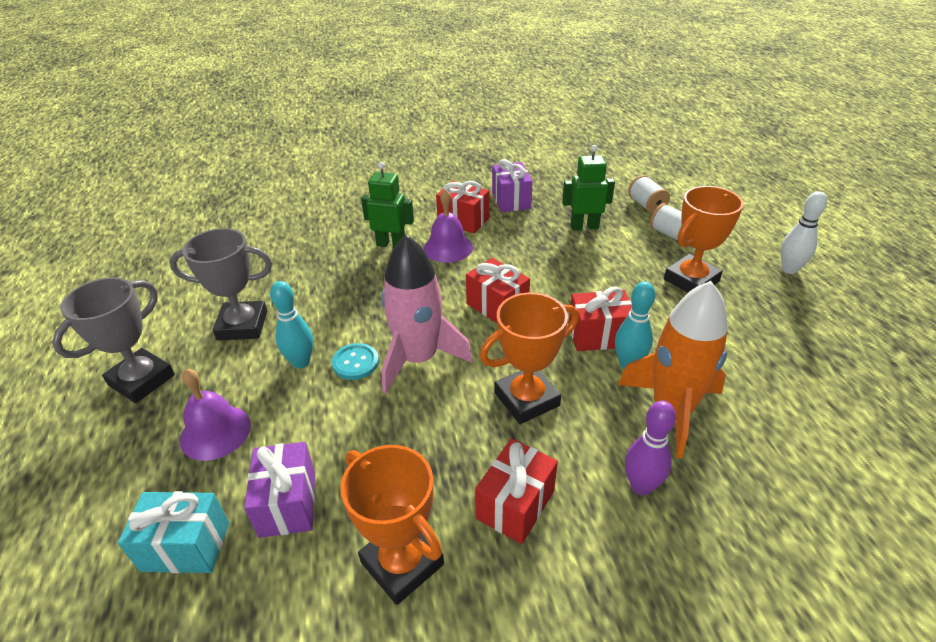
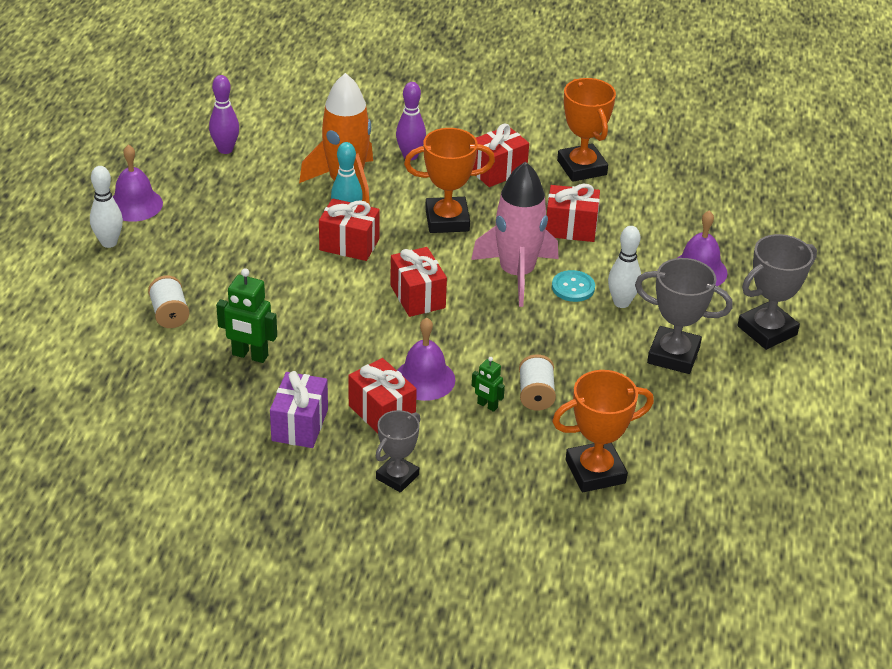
camera: 160 degrees left, 0 degrees up
(186, 546) = (716, 212): turquoise gift -> none
(288, 503) = (647, 213): purple gift -> none
(301, 362) = (621, 302): turquoise bowling pin -> white bowling pin
(382, 440) = (570, 228): none -> red gift
(391, 244) = (487, 405): green robot -> green robot, size x0.57
(429, 193) = (397, 477): none -> grey trophy
(646, 205) = (148, 360): white spool -> white spool (536, 395)
(691, 280) = (212, 262): orange trophy -> orange trophy (595, 471)
(824, 309) = (135, 204): none -> purple bell
(844, 407) = (225, 149): none -> purple bowling pin

